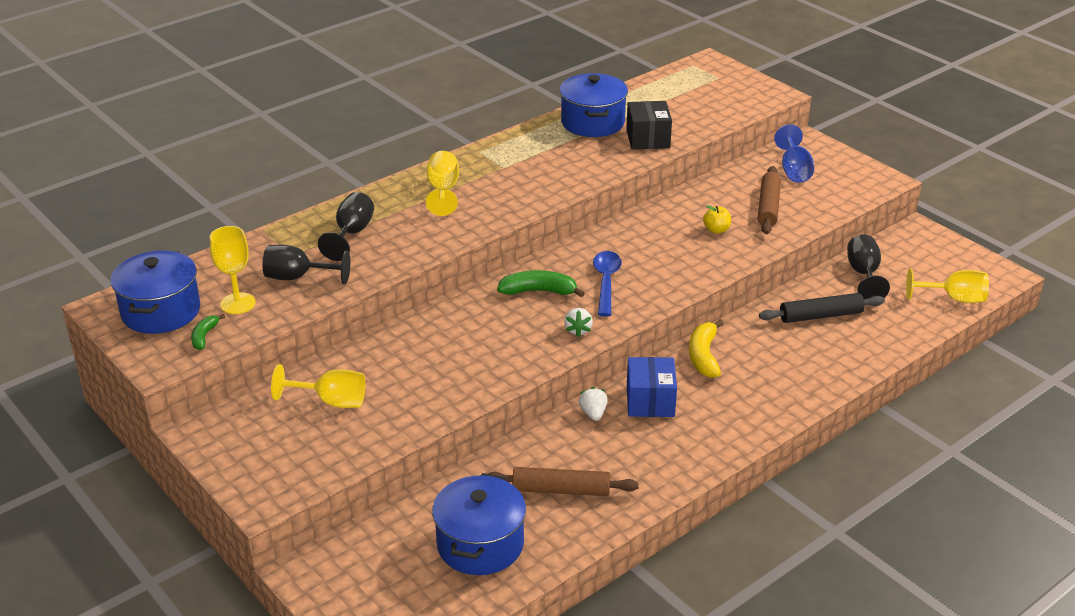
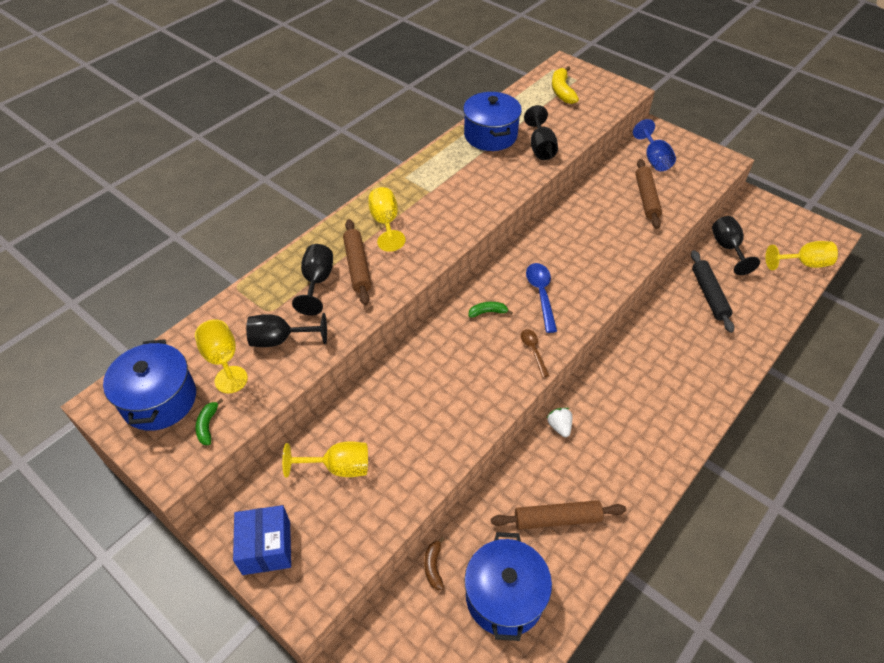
camera: 10 degrees left, 15 degrees up
(399, 225) = (357, 266): none -> brown rolling pin
(411, 511) = (433, 566): none -> brown banana
(538, 291) = (487, 312): green banana -> green banana, size x0.59
(578, 330) = (533, 351): white strawberry -> brown spoon
(648, 139) = (540, 147): black box -> black goblet
(650, 401) = (602, 406): blue box -> blue box (266, 547)
(703, 356) = (630, 350): yellow banana -> yellow banana (562, 91)
(716, 230) = (613, 227): yellow apple -> none
(821, 316) = (709, 295): black rolling pin -> black rolling pin turned 75 degrees counterclockwise

